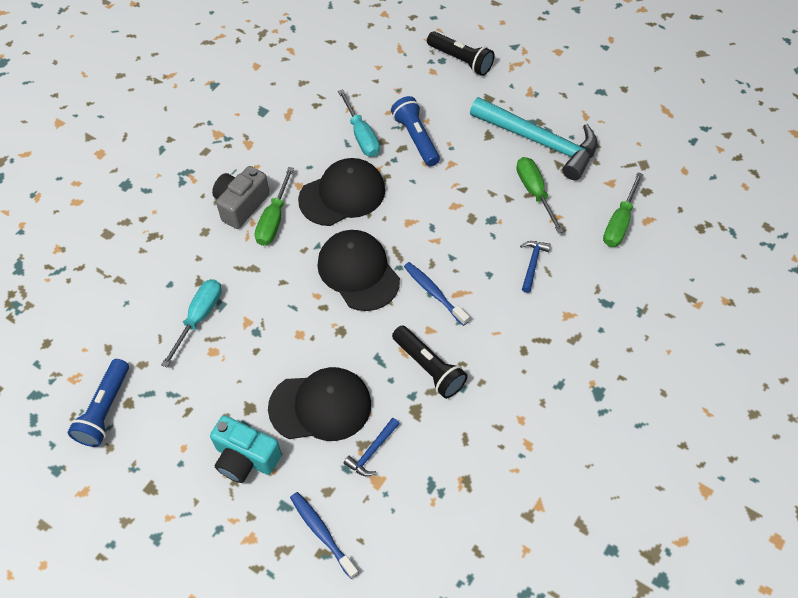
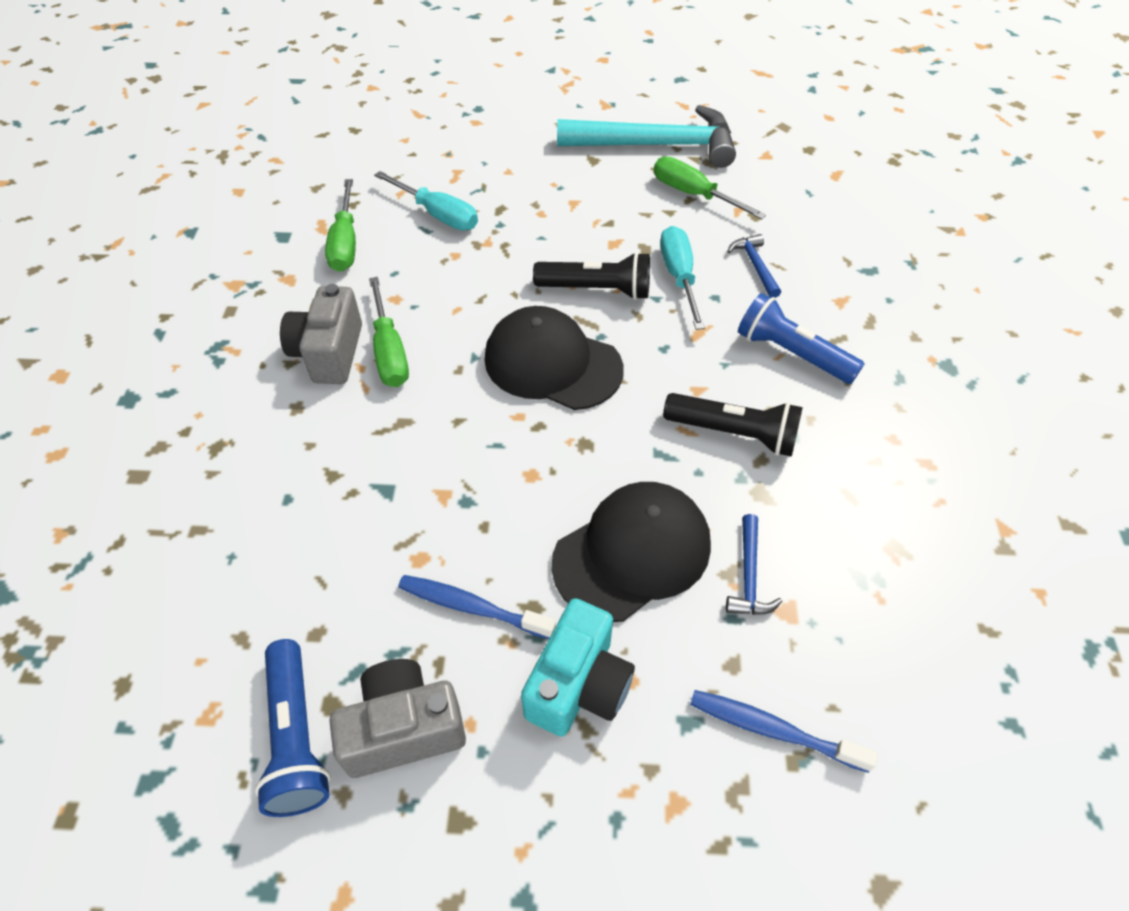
camera: 30 degrees left, 5 degrees down
(153, 433) = (403, 729): none -> grey camera
(199, 317) = (365, 522): turquoise screwdriver -> turquoise screwdriver (679, 277)
(245, 458) = (578, 685): turquoise camera -> turquoise camera turned 60 degrees counterclockwise
(342, 195) = (463, 286): black cap -> none
(416, 138) = (509, 193): blue flashlight -> blue flashlight (791, 353)
(434, 293) = (667, 345): blue toothbrush -> blue toothbrush (472, 607)
(461, 60) = (501, 101): black flashlight -> black flashlight (597, 290)
(619, 223) = (810, 188): green screwdriver -> green screwdriver (345, 243)

